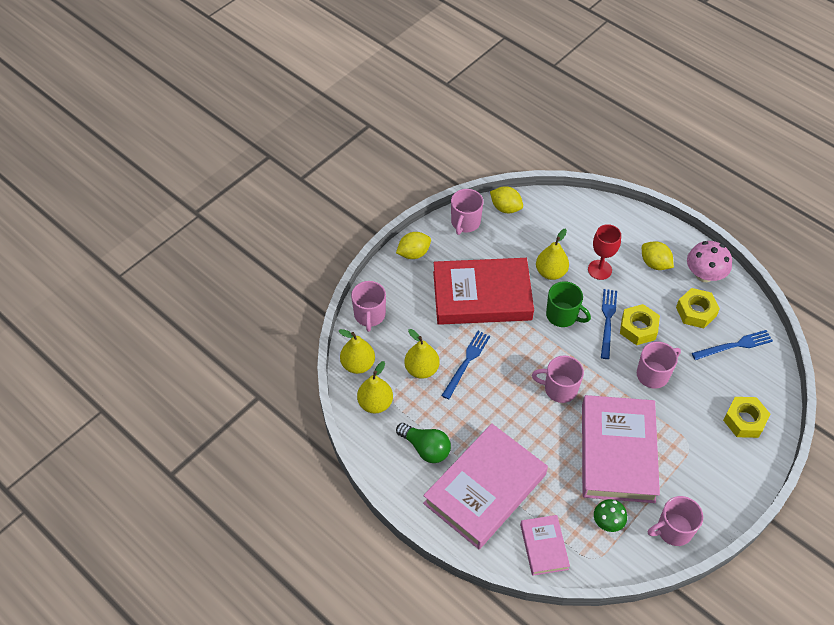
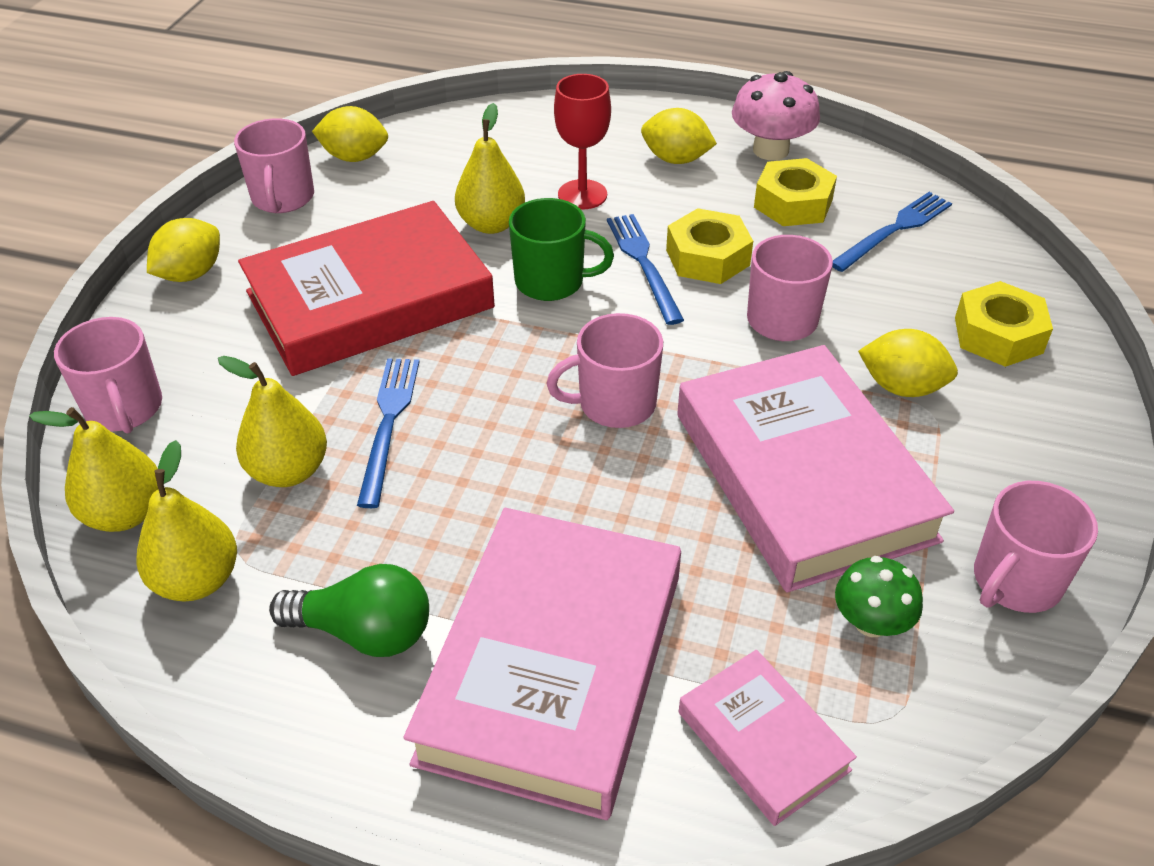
camera: 25 degrees left, 10 degrees down
(684, 429) = (901, 387): none -> yellow lemon

